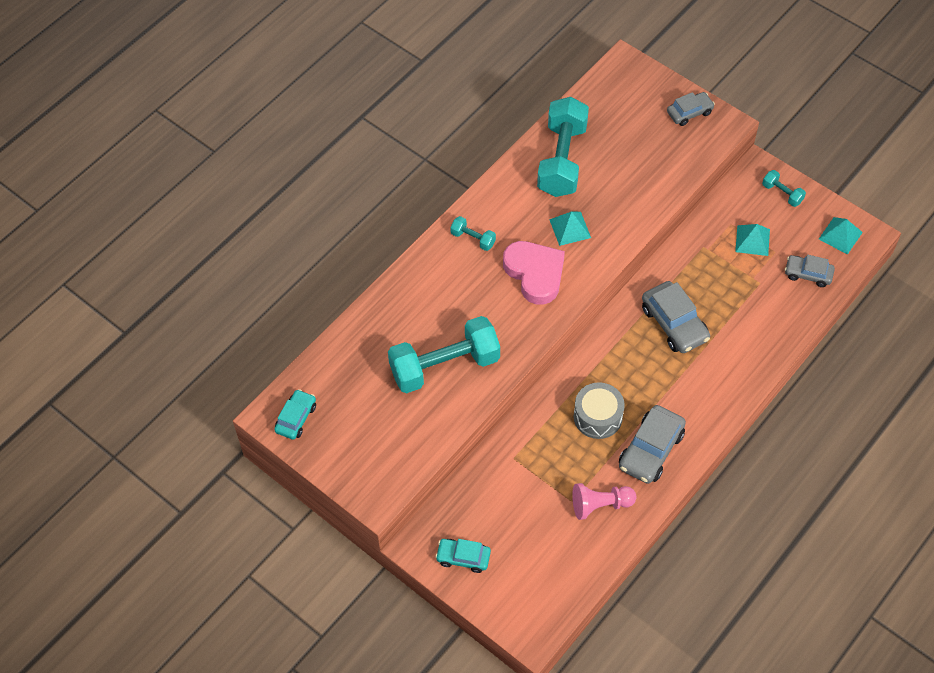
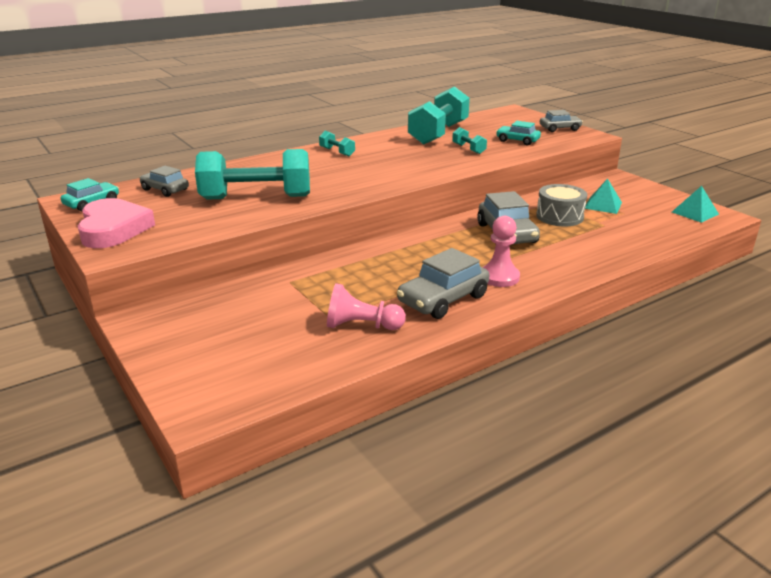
camera: 15 degrees right, 30 degrees down
(463, 557) = (176, 336): turquoise car -> turquoise car (517, 141)
(535, 274) = (379, 170): pink heart -> pink heart (113, 229)
(570, 228) = (426, 157): turquoise pyramid -> none
(597, 417) = (396, 271): grey drum -> grey drum (559, 216)
(687, 403) = (499, 277): none -> pink pawn
(782, 193) = (638, 189): turquoise dumbbell -> turquoise dumbbell (468, 149)
(808, 274) = (657, 227): grey car -> grey car (165, 190)

